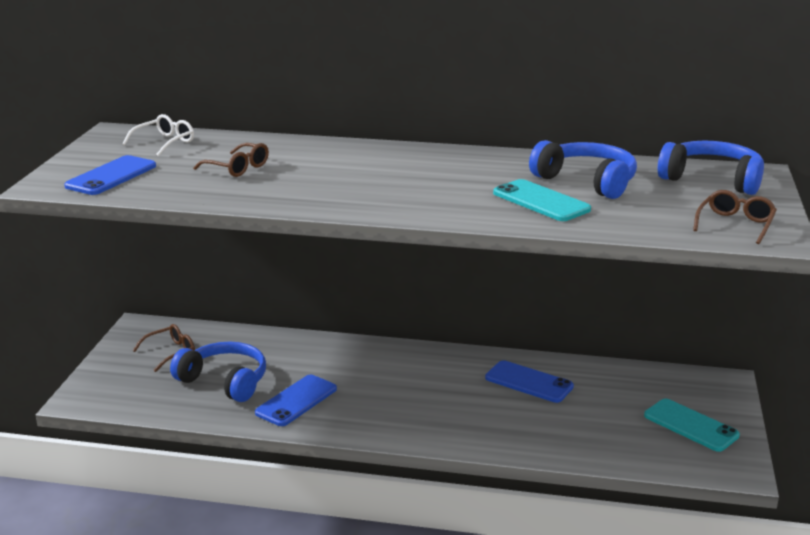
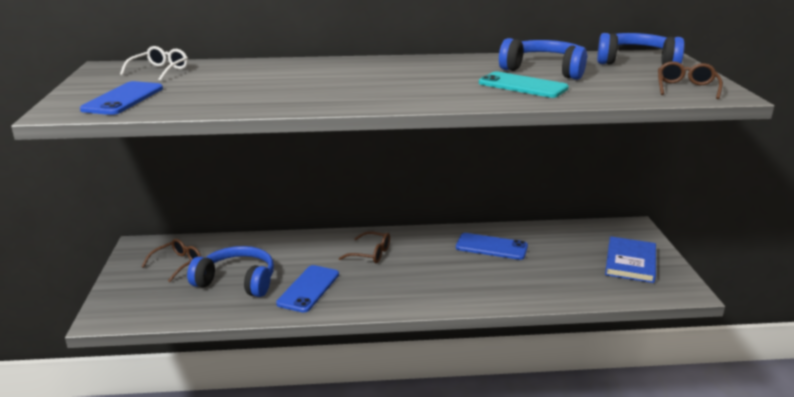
camera: 15 degrees left, 0 degrees up
(238, 168) = (242, 84): brown glasses -> brown glasses (371, 254)
(690, 425) = (630, 262): turquoise phone -> blue book

